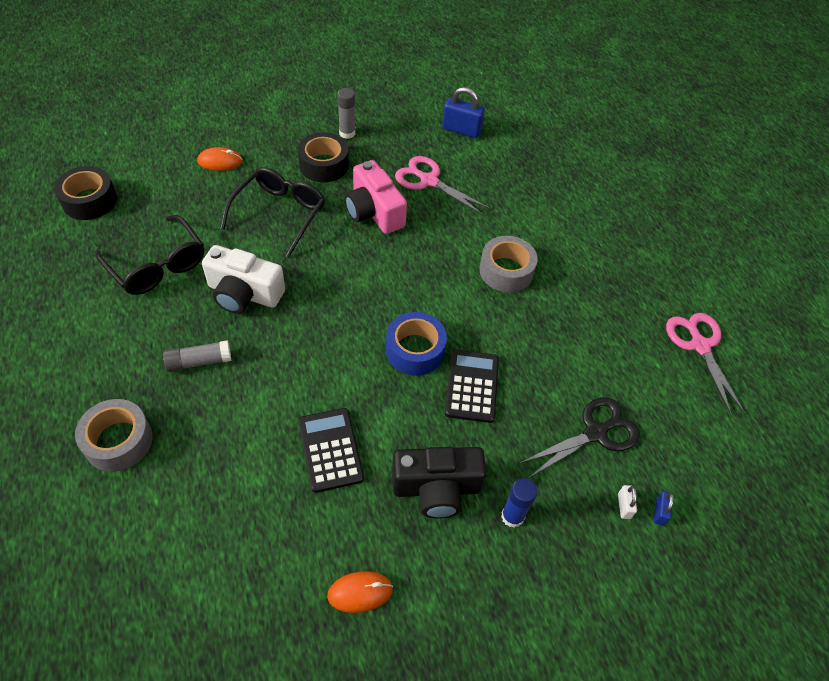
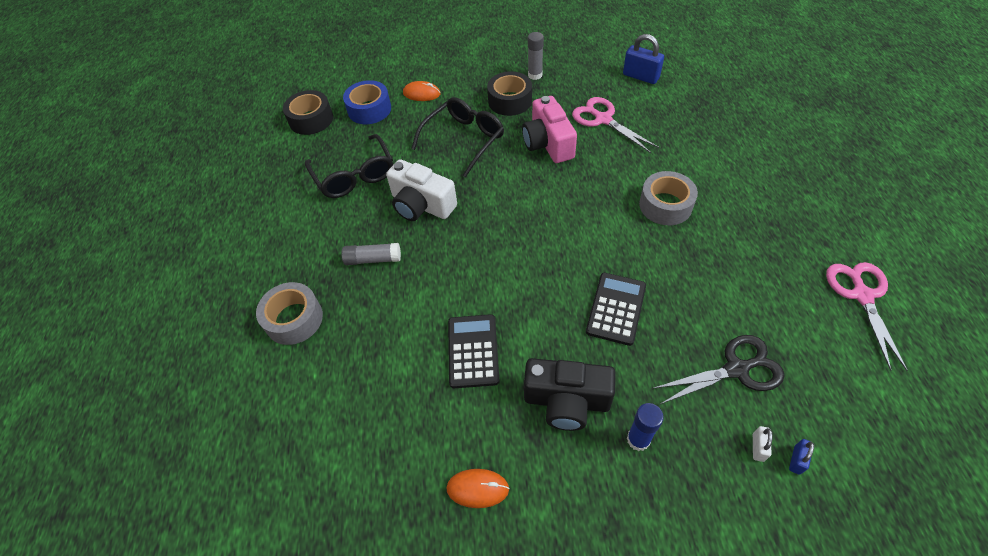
camera: 20 degrees right, 0 degrees up
(415, 350) = (566, 269): blue tape -> blue tape (369, 109)

